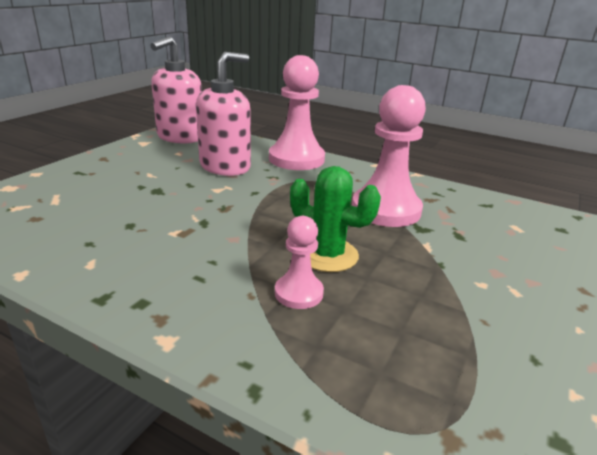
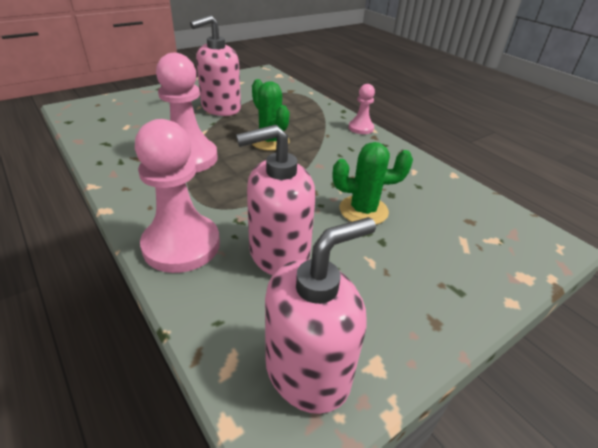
camera: 155 degrees left, 10 degrees up
(162, 203) = (363, 210): none -> green cactus
(299, 293) = (303, 130): pink pawn -> pink pawn (361, 128)
(481, 298) = (220, 108): none -> pink soap dispenser

